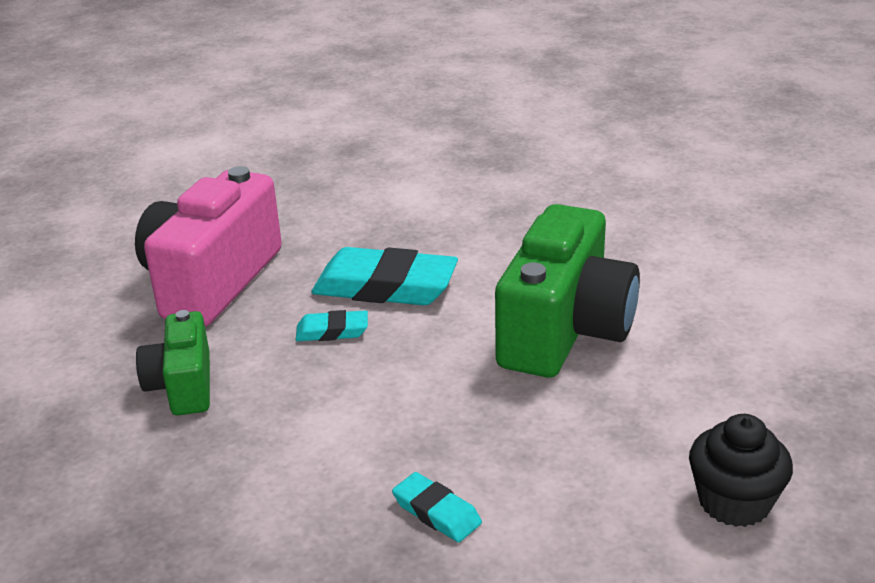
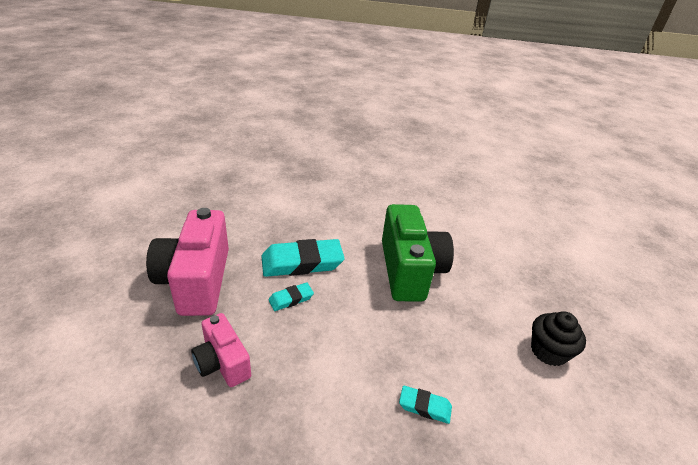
camera: 30 degrees left, 5 degrees up
(183, 386) = (222, 362): green camera -> pink camera

